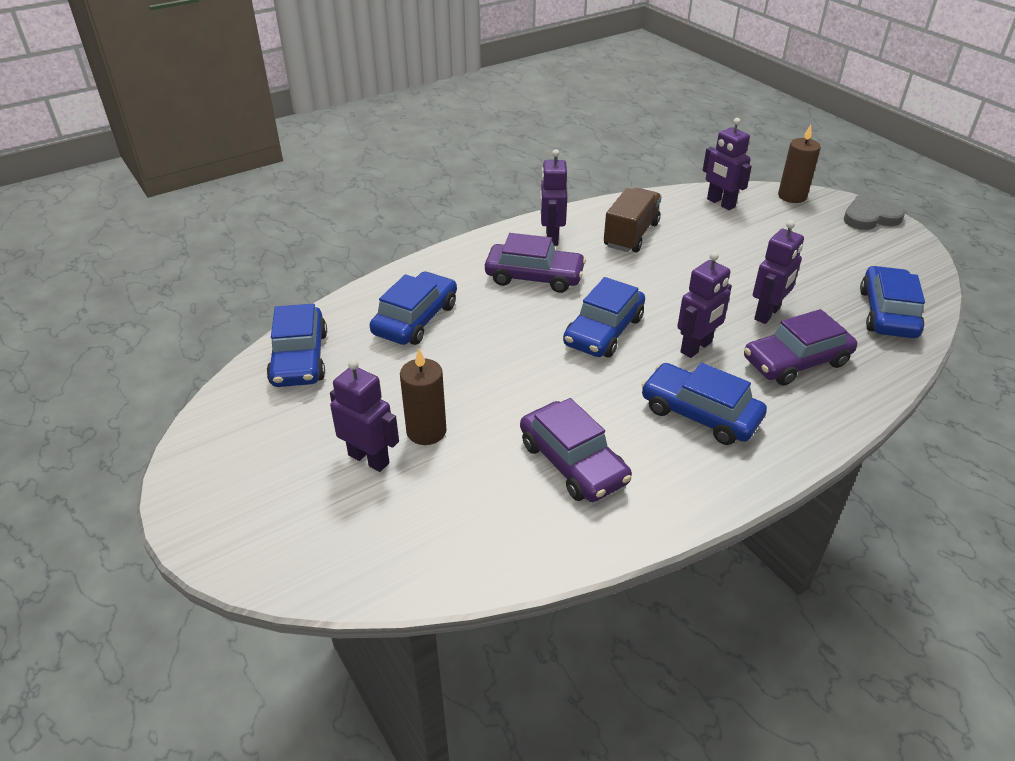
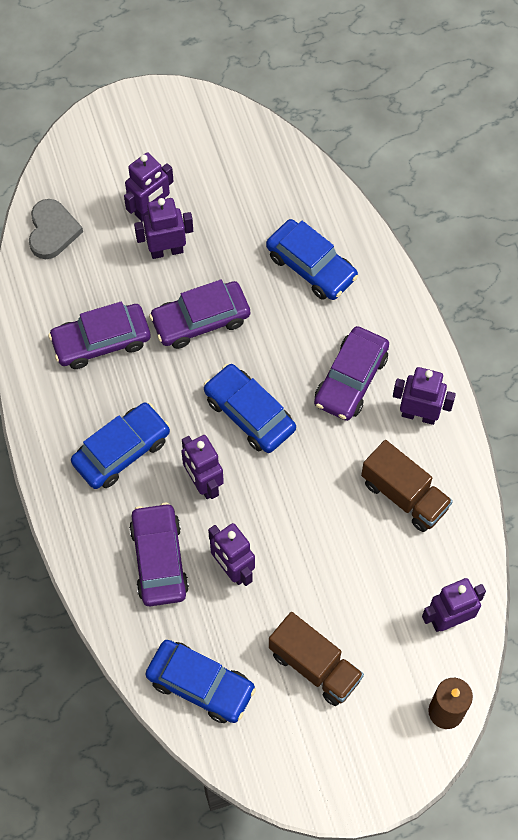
camera: 105 degrees right, 25 degrees up
(299, 358) = (281, 174): blue car -> none
(426, 431) = (166, 251): brown candle -> purple robot
(510, 385) = (200, 320): none -> purple car
(813, 257) = (314, 666): none -> brown truck
(870, 217) = (377, 778): grey heart -> grey heart (52, 231)

